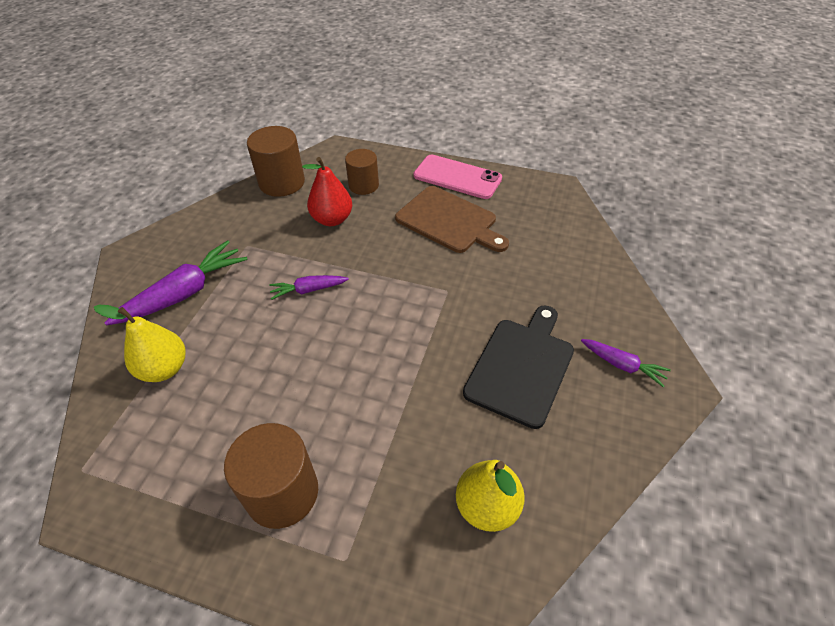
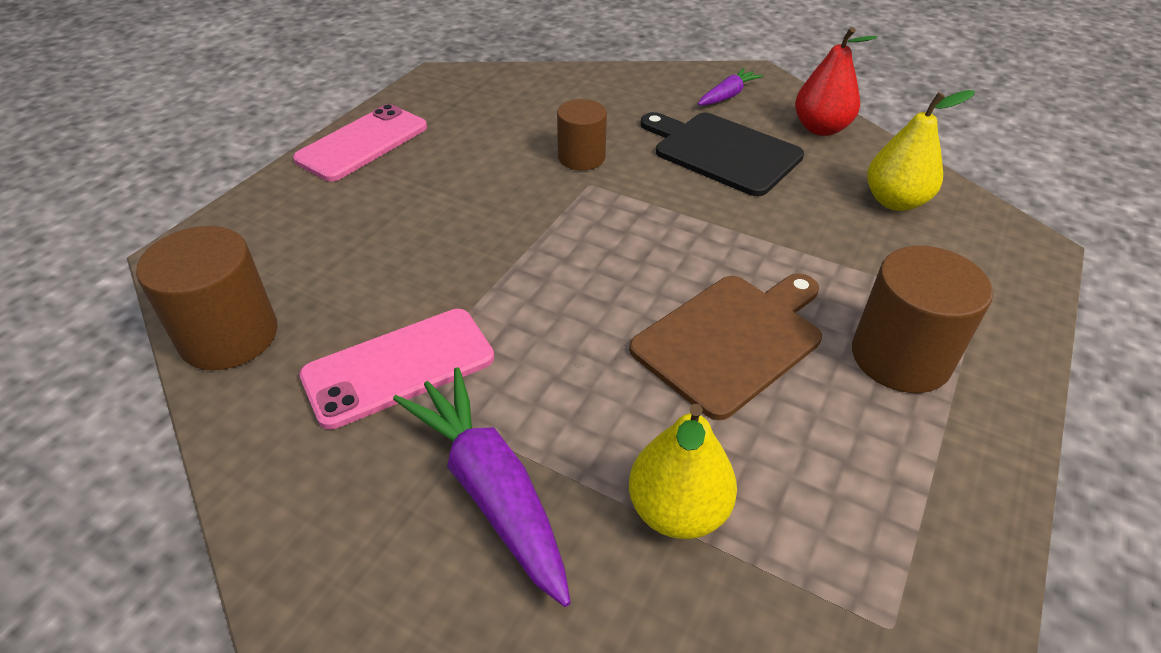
camera: 80 degrees left, 5 degrees down
(263, 243) = (399, 367): none -> pink phone
(308, 290) = (543, 314): purple carrot -> none
(332, 219) = (383, 276): red pear -> red pear (821, 128)
(363, 185) = (315, 233): brown cylinder -> brown cylinder (581, 157)
(449, 221) = (455, 163): brown cutting board -> brown cutting board (731, 339)

